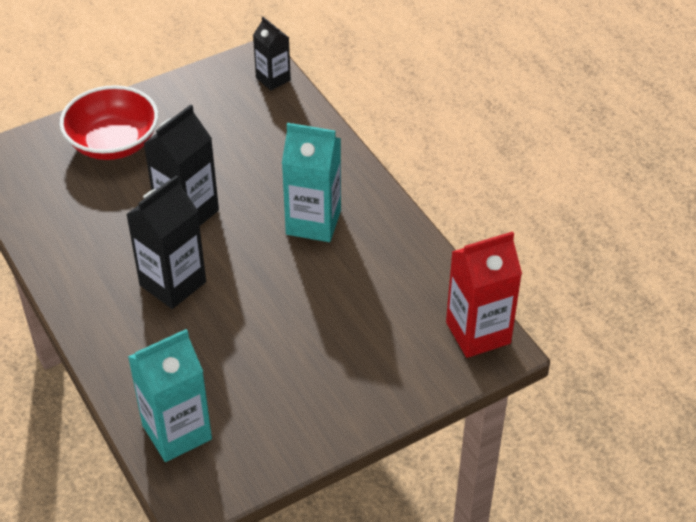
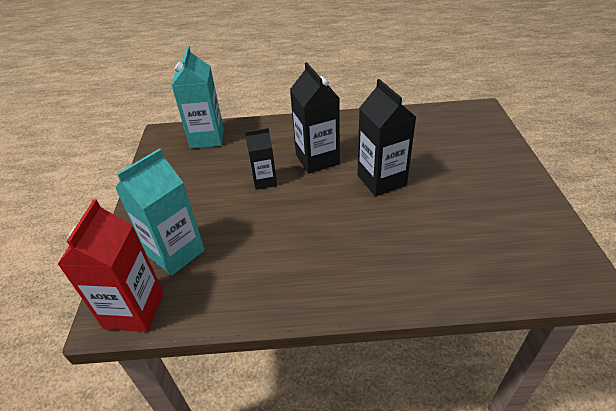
camera: 120 degrees right, 5 degrees down
(113, 143) = (478, 161): red bowl -> none
(273, 79) = (549, 281): black carton -> black carton (264, 181)
(313, 222) = (329, 246): turquoise carton -> turquoise carton (176, 253)

